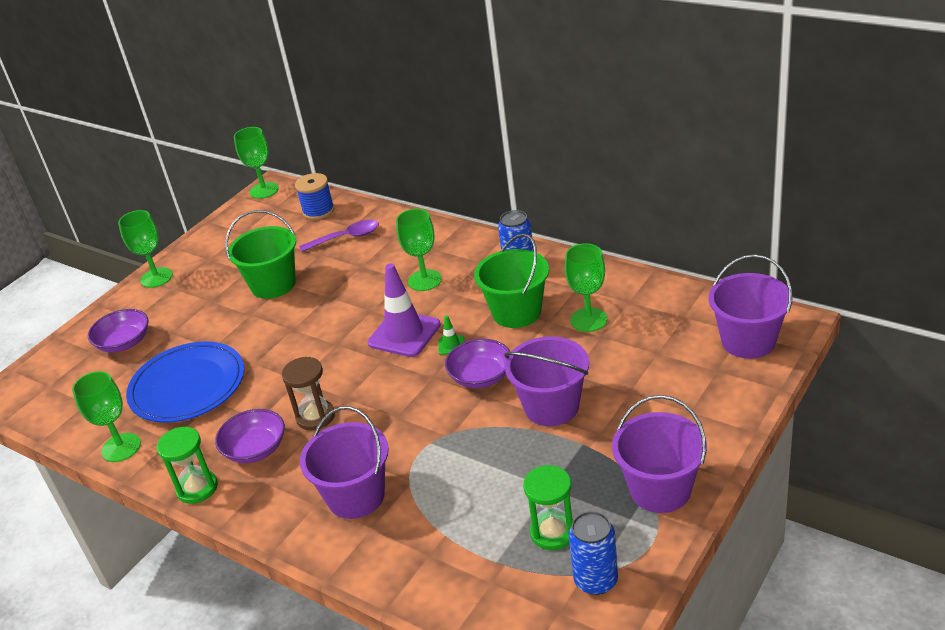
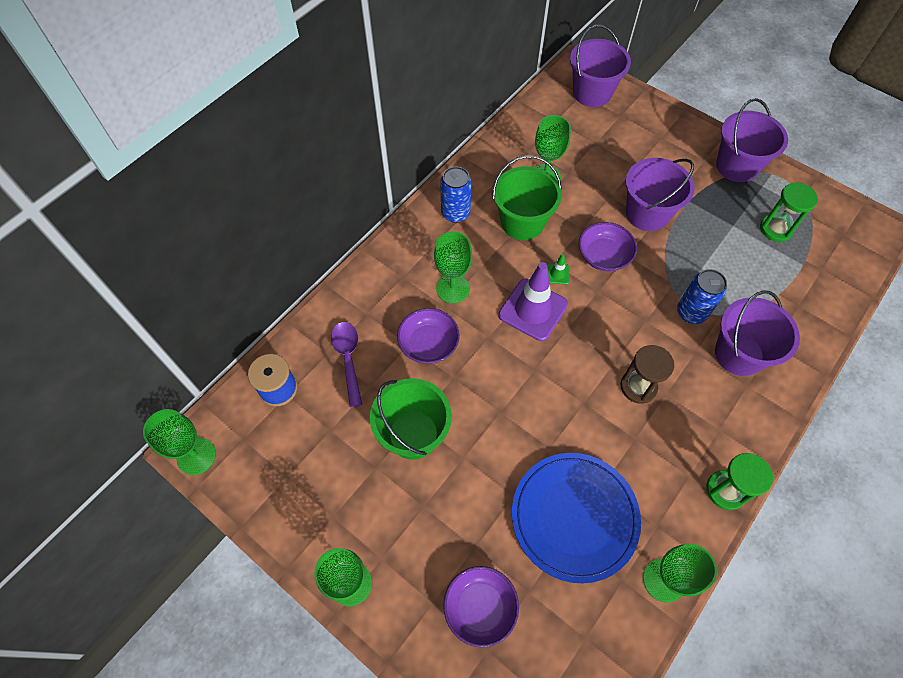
camera: 90 degrees left, 25 degrees up
(255, 449) = (677, 439): purple bowl -> purple bowl (428, 344)
(596, 580) = (816, 211): blue can -> blue can (691, 312)

